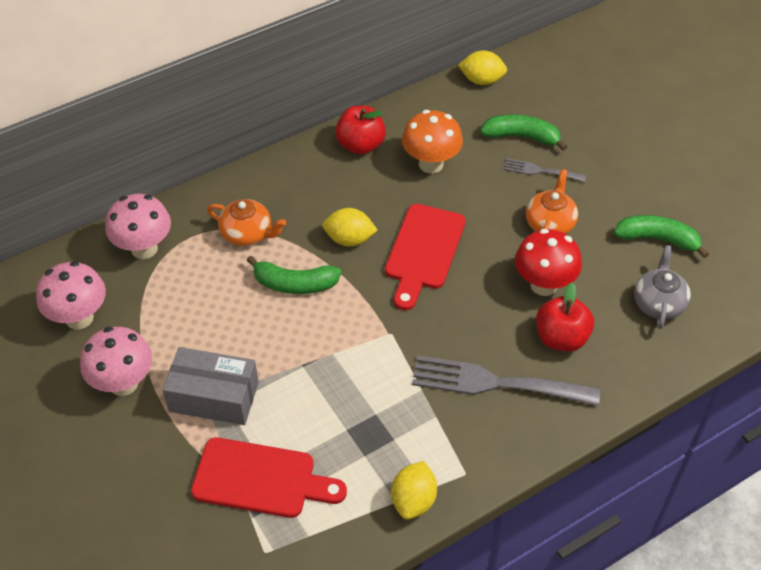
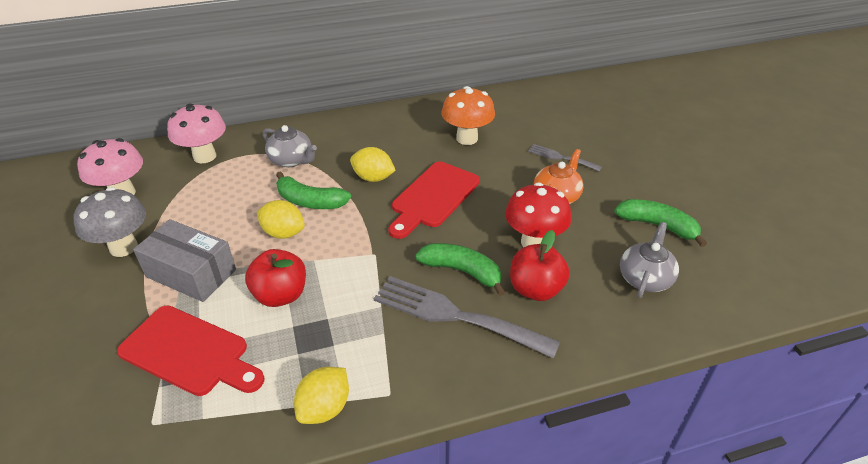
camera: 15 degrees right, 10 degrees down
(123, 383) = (123, 247): pink mushroom -> grey mushroom
(247, 233) = (291, 160): orange teapot -> grey teapot
(360, 145) = (414, 118): red apple -> red apple (280, 295)
(481, 80) = (532, 92): yellow lemon -> yellow lemon (283, 233)
(521, 136) = (553, 132): green banana -> green banana (462, 271)

